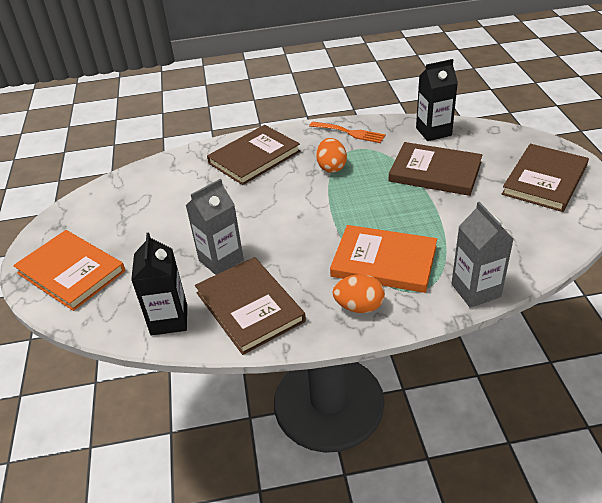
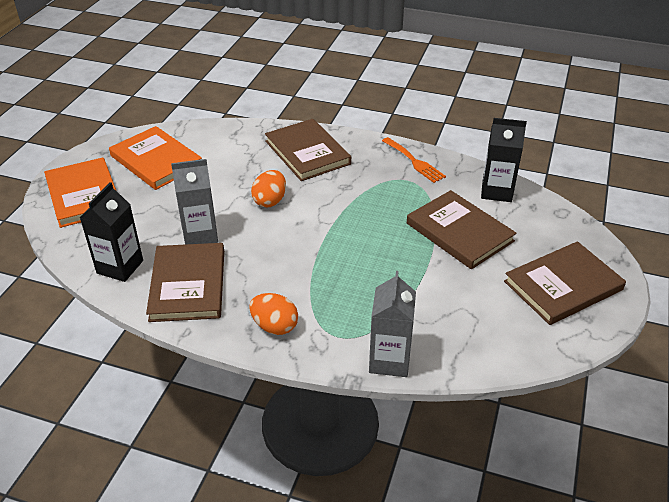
camera: 25 degrees right, 0 degrees up
(254, 157) = (307, 152): brown book -> brown book turned 75 degrees clockwise
(331, 167) = (366, 189): orange egg -> orange egg (270, 201)
(384, 262) = (332, 296): orange book -> orange book (156, 161)

